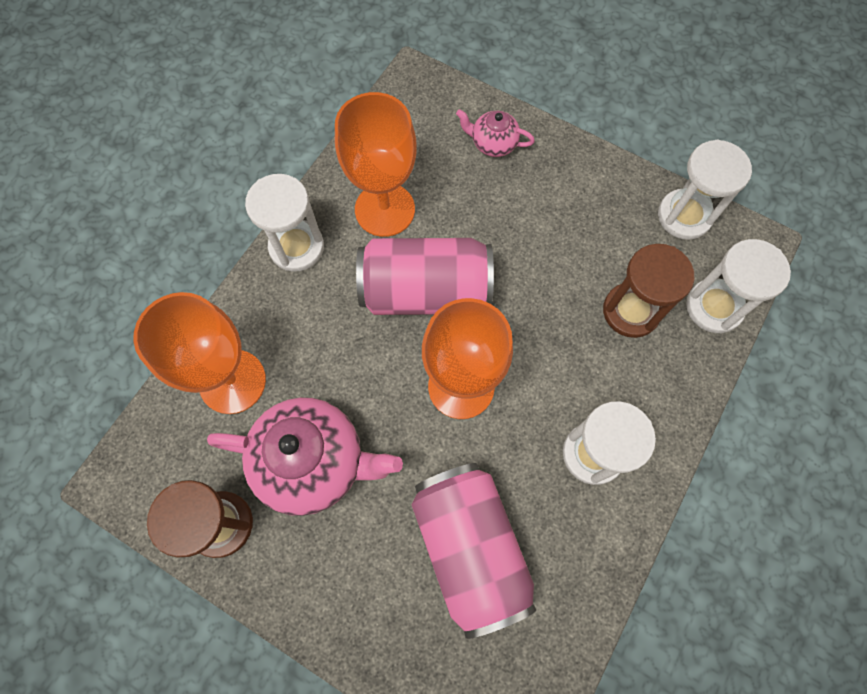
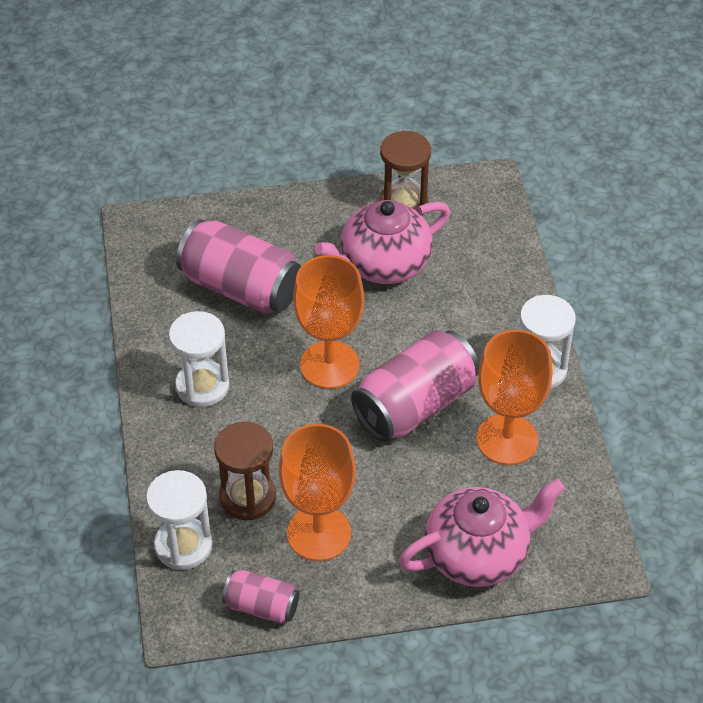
camera: 140 degrees right, 20 degrees down
(232, 381) = (484, 268): orange goblet -> orange goblet (319, 533)
(493, 143) = (478, 554): pink teapot -> pink teapot, size x1.99
(684, 216) = (261, 606): white hourglass -> pink can

